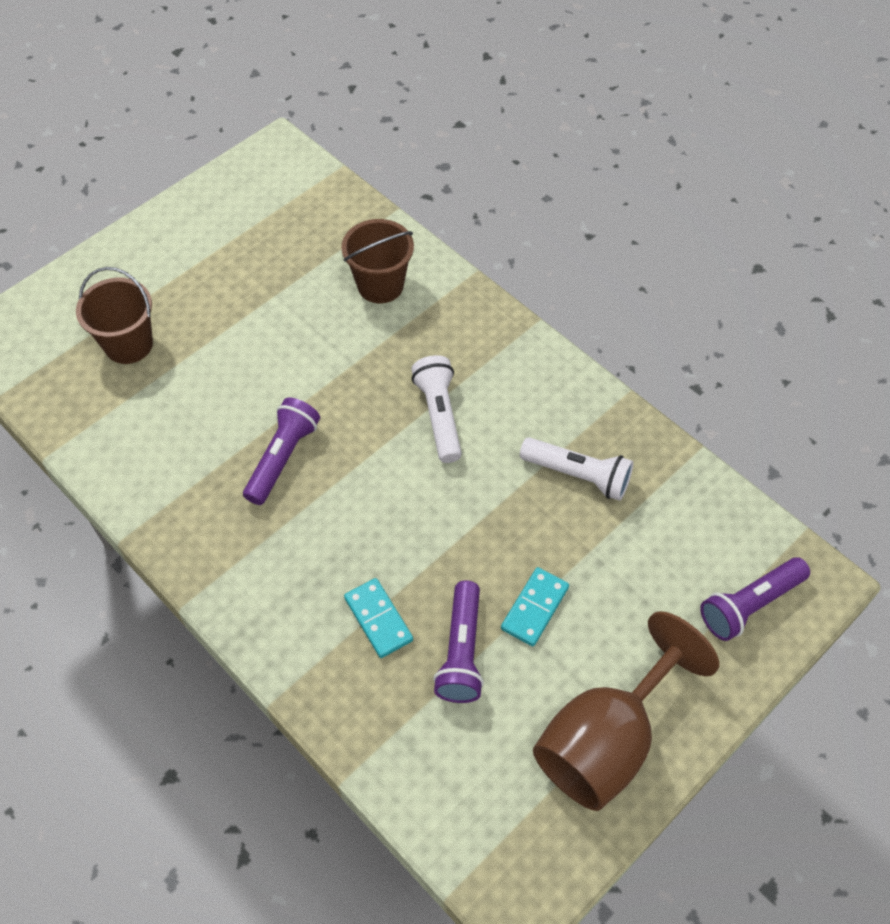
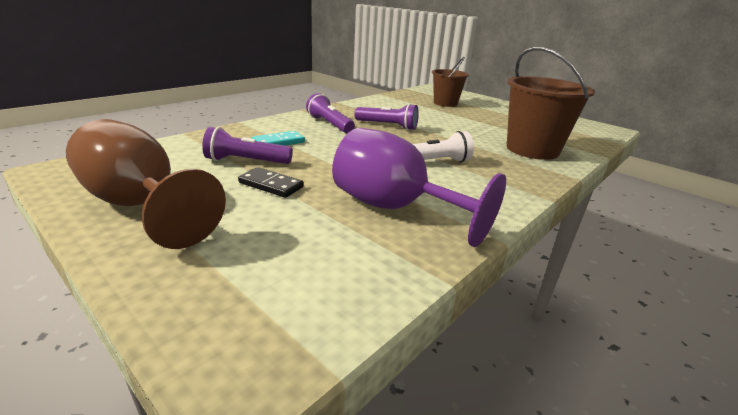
camera: 85 degrees right, 30 degrees down
(380, 285) = (532, 149): brown bucket -> brown bucket, size x1.58
(535, 608) = (271, 185): turquoise domino -> black domino
(578, 475) = (394, 208): white flashlight -> purple goblet
(749, 604) = (233, 302): purple flashlight -> purple flashlight (329, 124)

